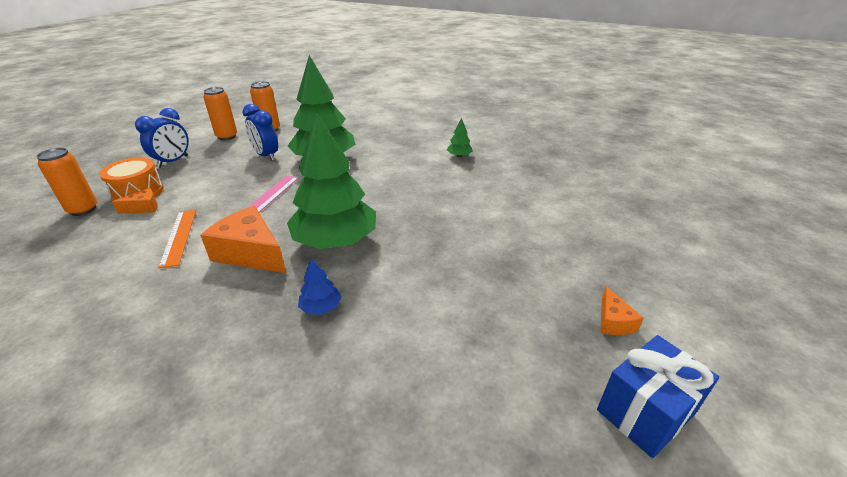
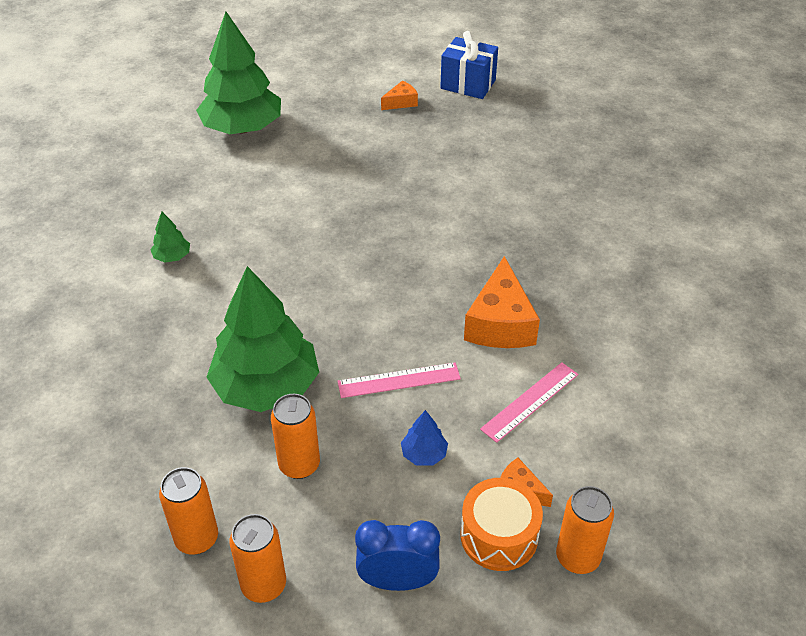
camera: 120 degrees left, 10 degrees up
(179, 237) = (530, 401): orange ruler -> pink ruler
(266, 156) = (299, 465): blue clock -> orange can
(321, 307) = (516, 238): blue tree -> blue tree (424, 454)
(335, 241) = (432, 274): green tree -> green tree (242, 128)

